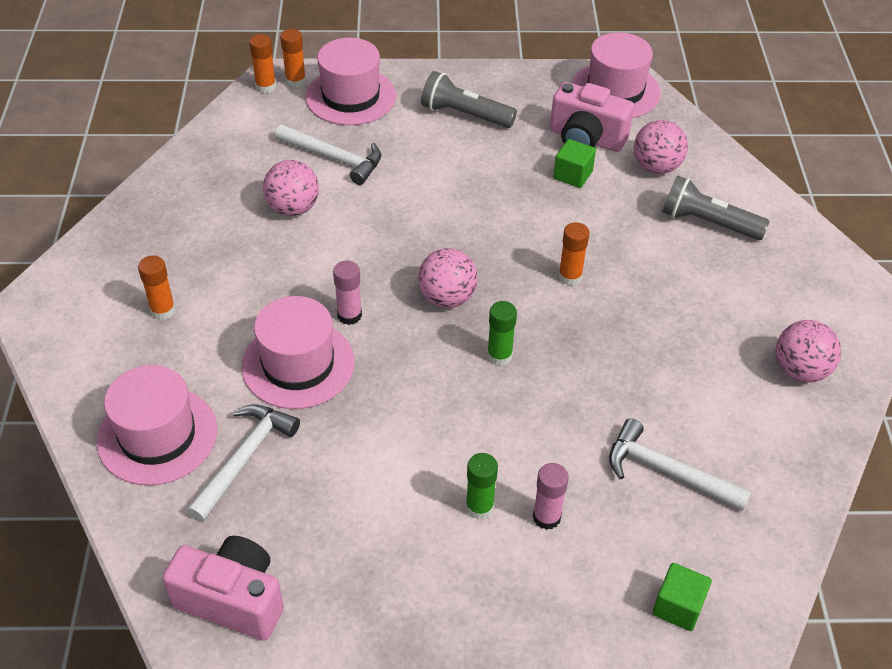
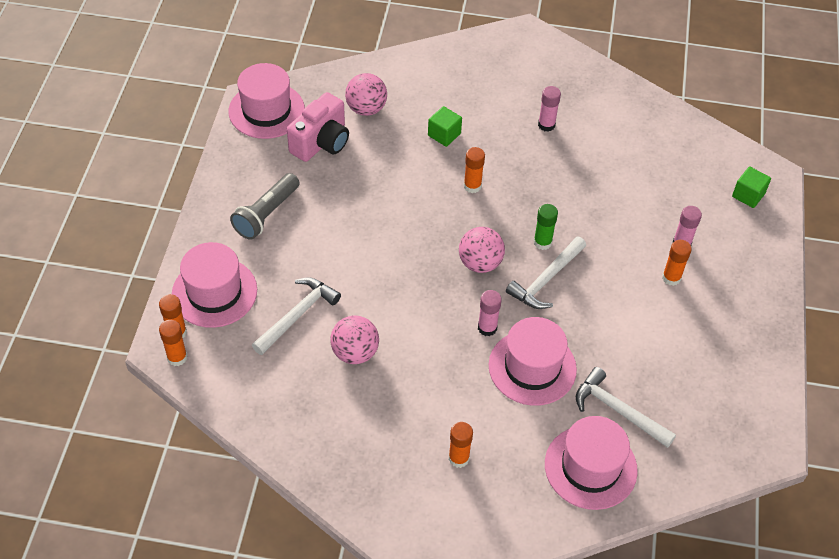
camera: 80 degrees left, 5 degrees up
(233, 600) = (735, 426): pink camera -> none
(479, 507) = (671, 278): green glue stick -> orange glue stick
(573, 175) = (362, 160): green cube -> green cube (444, 134)
(667, 471) = (651, 175): white hammer -> white hammer (546, 280)
(708, 222) = (433, 96): grey flashlight -> none
(711, 340) = (546, 125): none -> pink glue stick
(800, 370) = (578, 89): pink ball -> none

